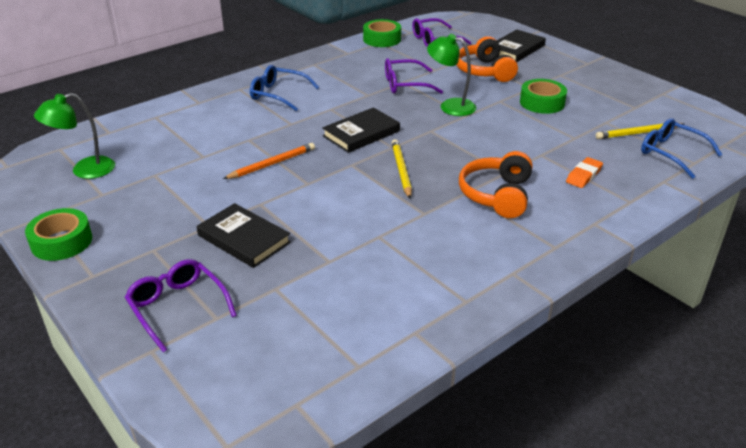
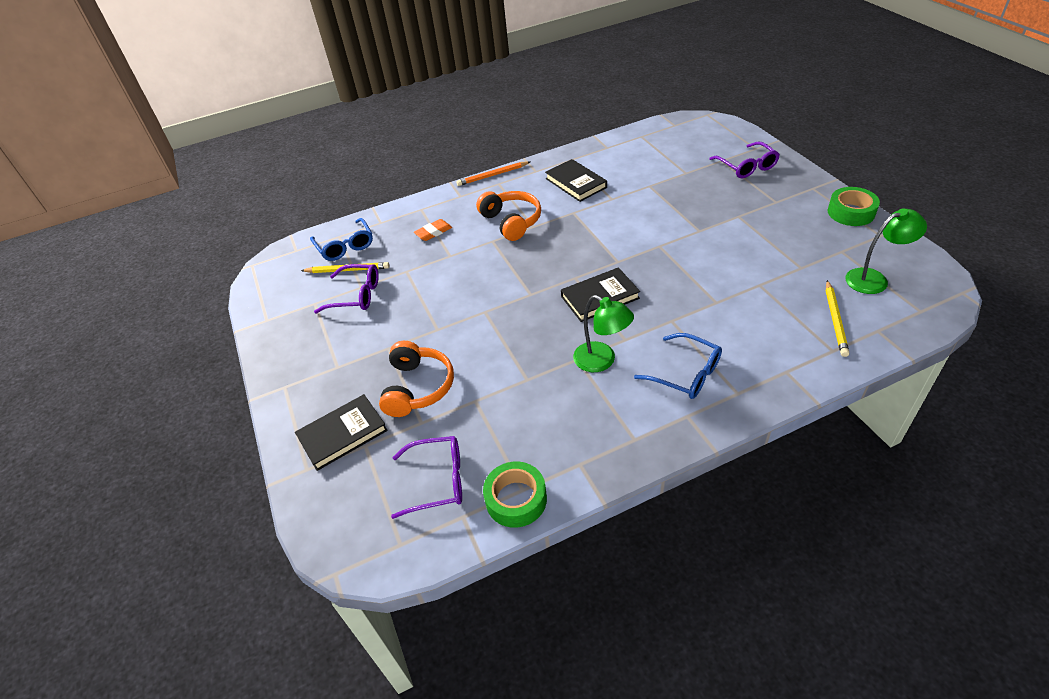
camera: 160 degrees left, 10 degrees up
(244, 239) = (709, 204): black book -> black book (576, 183)
(272, 164) = (691, 269): orange pencil -> orange pencil (492, 175)
(401, 170) = (576, 250): yellow pencil -> yellow pencil (835, 320)
(405, 84) = (525, 373): purple glasses -> purple glasses (355, 295)
(450, 106) = (493, 327): green lamp -> green lamp (601, 361)
(497, 195) = (511, 222): orange headphones -> orange headphones turned 60 degrees counterclockwise
(542, 103) = (396, 321): green tape -> none

